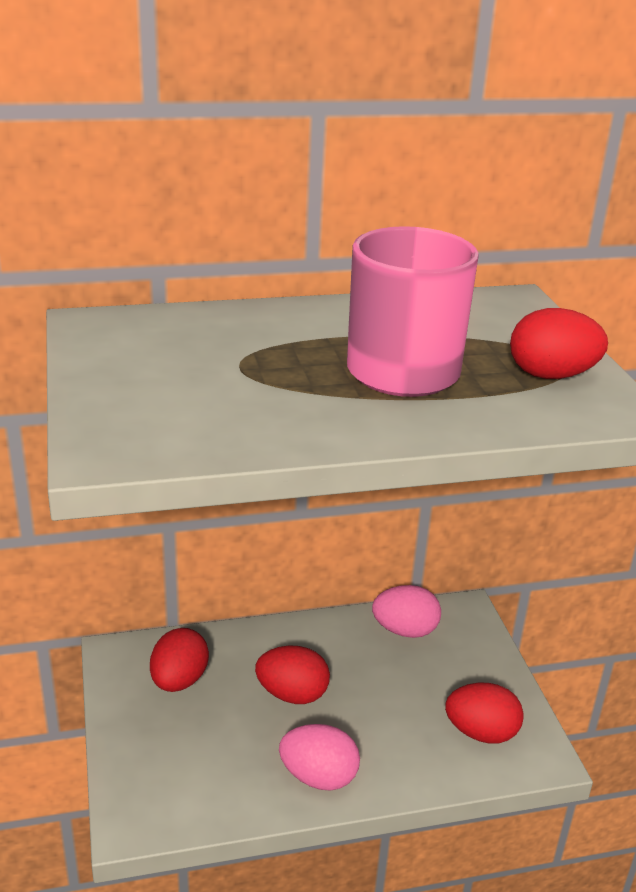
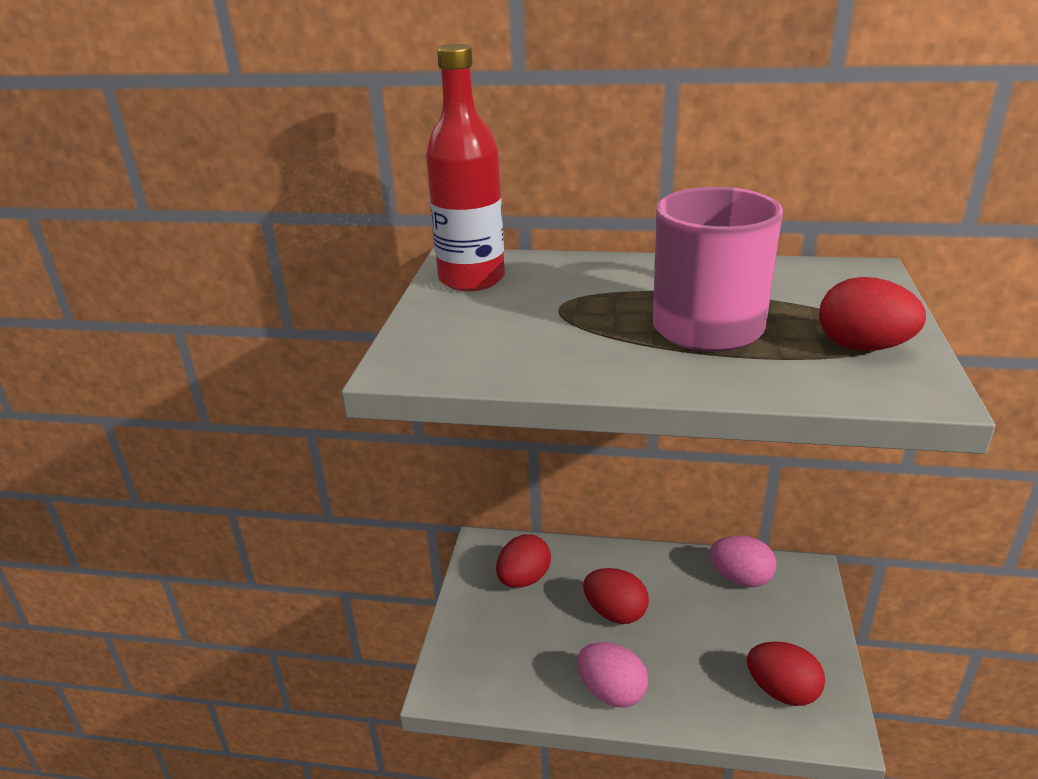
camera: 25 degrees right, 0 degrees up
(121, 343) = (471, 279): none -> red bottle

